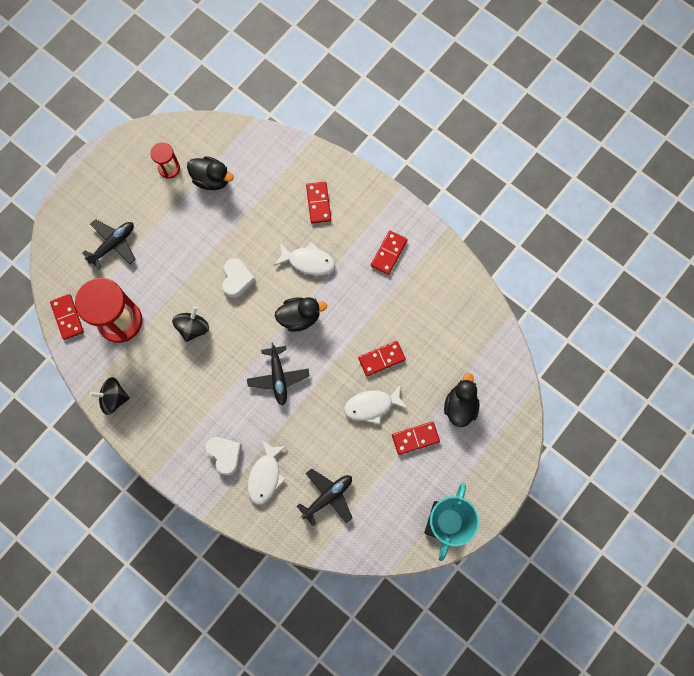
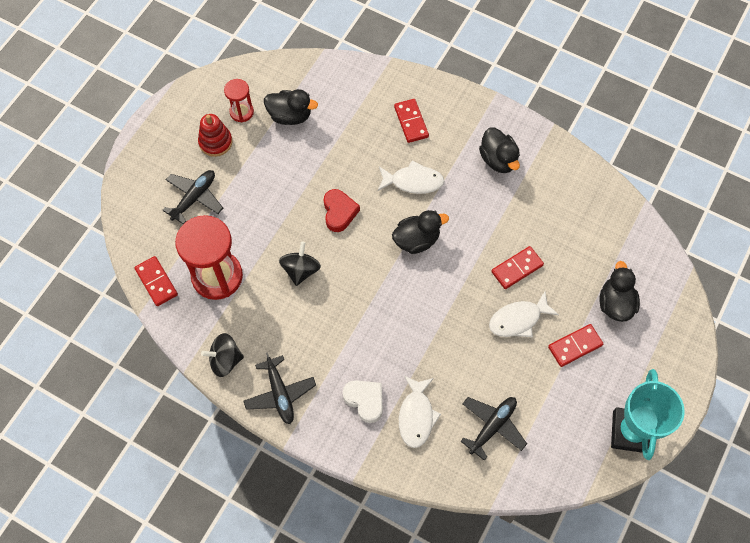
camera: 10 degrees left, 10 degrees down
(141, 194) = (215, 142): none -> red stacking toy
(237, 279) = (339, 212): white heart -> red heart
(278, 377) = (407, 306): black plane -> black plane (280, 393)
(388, 253) = (498, 160): red domino -> black duck

